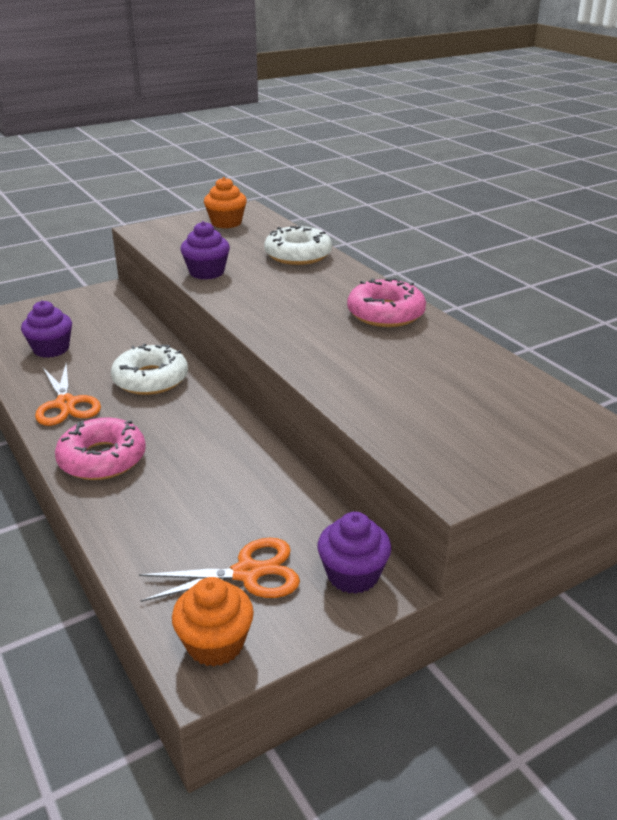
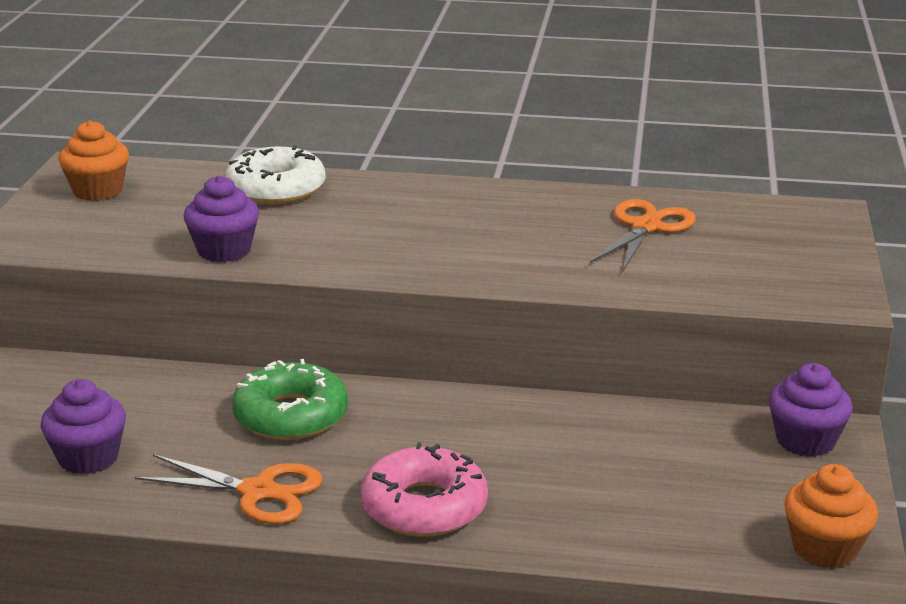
camera: 50 degrees left, 5 degrees down
(150, 379) = (291, 415): white donut -> green donut
(247, 573) = (741, 492): orange scissors -> orange scissors (646, 227)
(385, 313) = (498, 204): pink donut -> none

